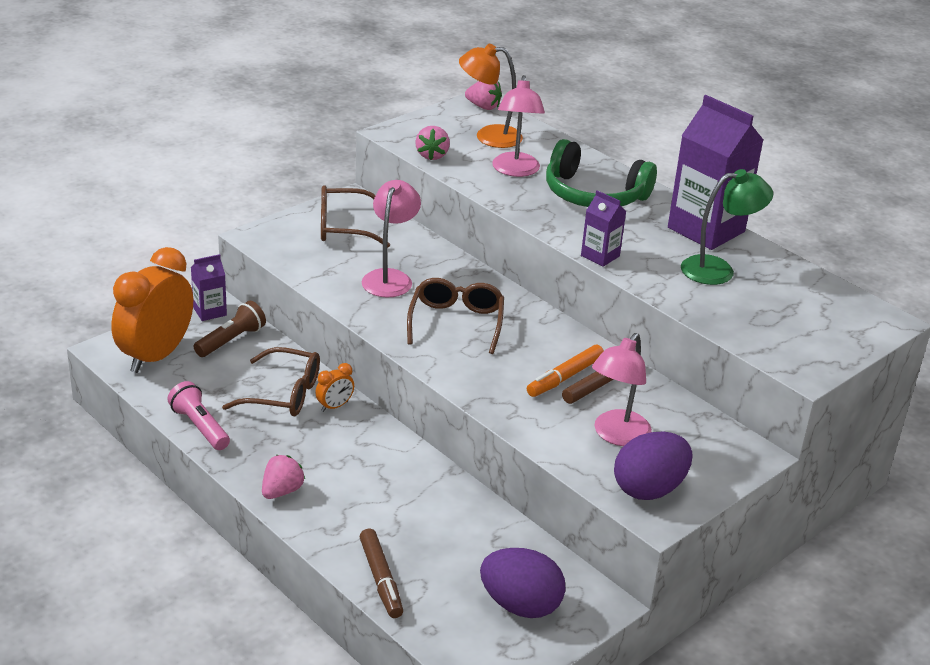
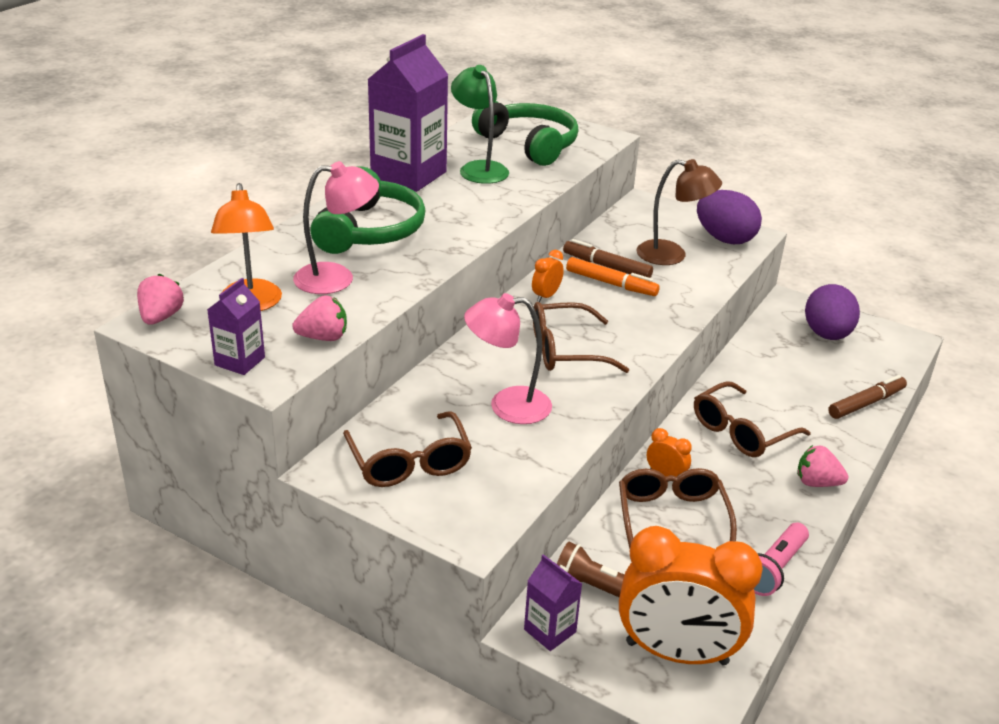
camera: 105 degrees left, 0 degrees up
(373, 471) = (741, 432): none -> brown glasses
(551, 333) = (546, 296): none -> orange clock
(600, 256) = (494, 220): purple carton -> purple carton (240, 361)
(616, 435) = (672, 255): pink lamp -> brown lamp
(781, 312) = (529, 144): none -> green headphones

